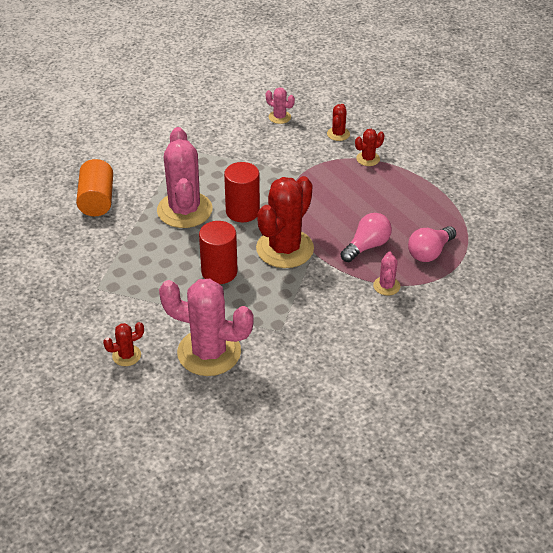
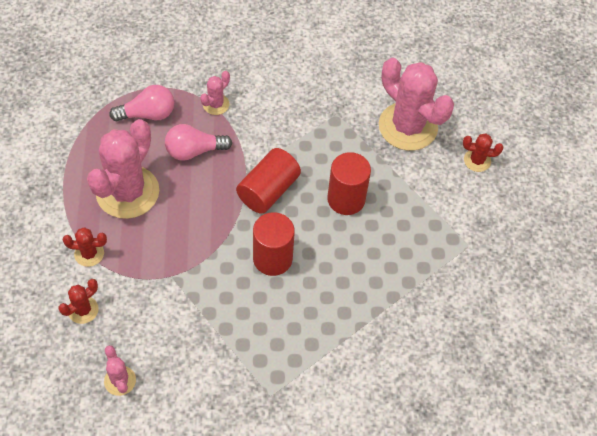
camera: 150 degrees left, 15 degrees up
(97, 200) = (411, 366): orange cylinder -> none
(184, 210) = (328, 295): pink cactus -> pink cactus (127, 192)
(285, 249) = (268, 190): red cactus -> red cylinder

